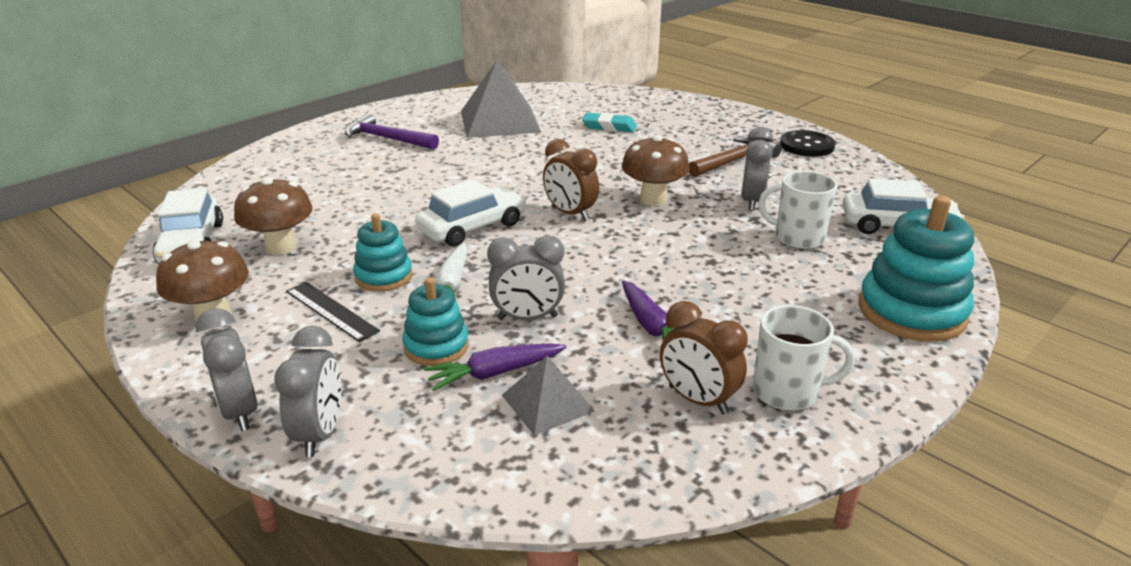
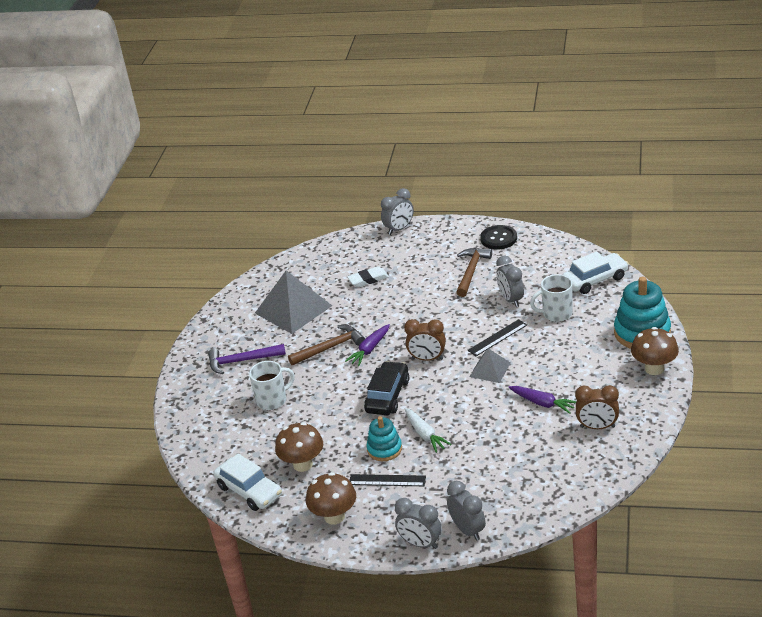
camera: 30 degrees left, 5 degrees up
(436, 346) = (462, 467): turquoise stacking toy -> none
(472, 227) = (387, 396): white car -> black car
(484, 162) = (330, 348): none -> brown hammer
(495, 373) = (503, 464): purple carrot -> purple carrot (370, 349)
(527, 318) = (483, 430): grey clock -> grey clock (399, 229)
(547, 403) = (541, 463): grey pyramid -> grey pyramid (490, 369)
(609, 127) = (368, 279): turquoise eraser -> white eraser
(653, 199) = (459, 325): brown mushroom -> brown mushroom (654, 369)
(685, 230) = (497, 338): none -> black ruler
(787, 392) = (627, 403): white mug -> white mug (272, 400)

